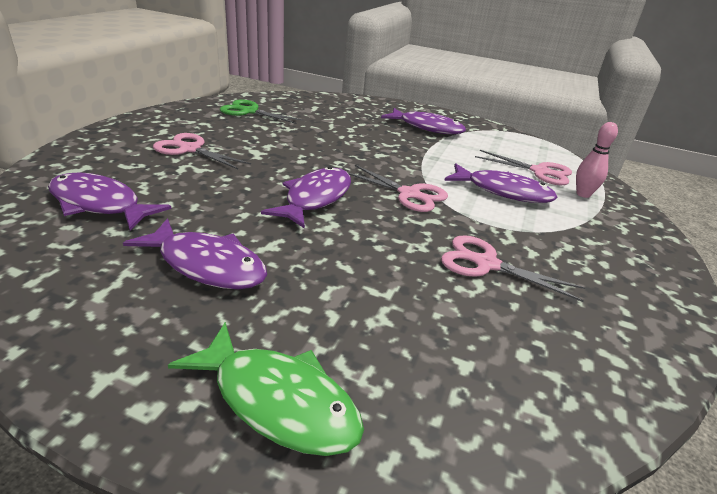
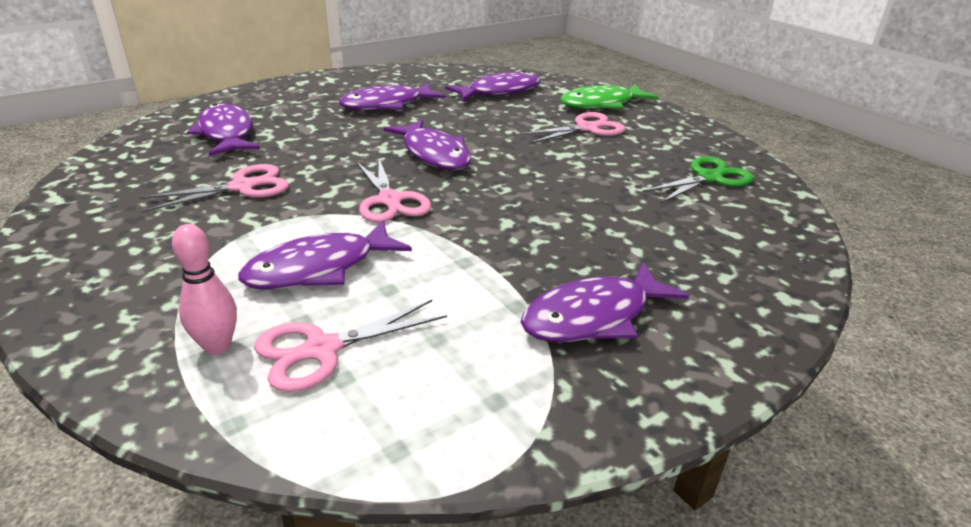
camera: 125 degrees right, 0 degrees up
(278, 401) = (262, 99): green fish -> green fish (601, 104)
(409, 194) = (390, 200): pink scissors -> pink scissors turned 90 degrees counterclockwise
(420, 349) = (227, 133): none -> purple fish

